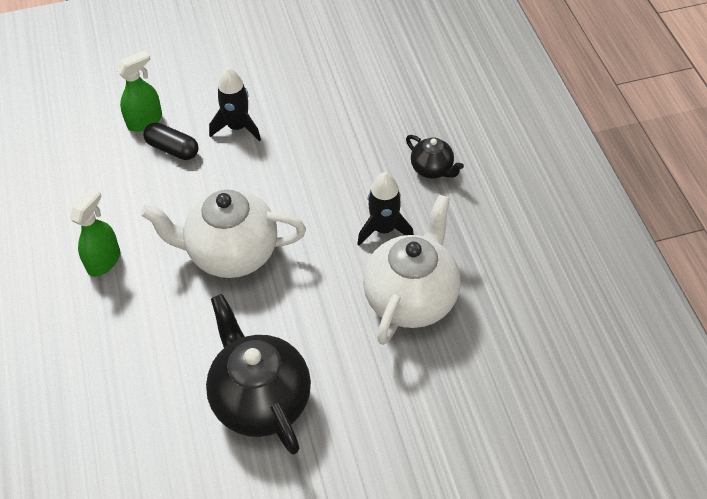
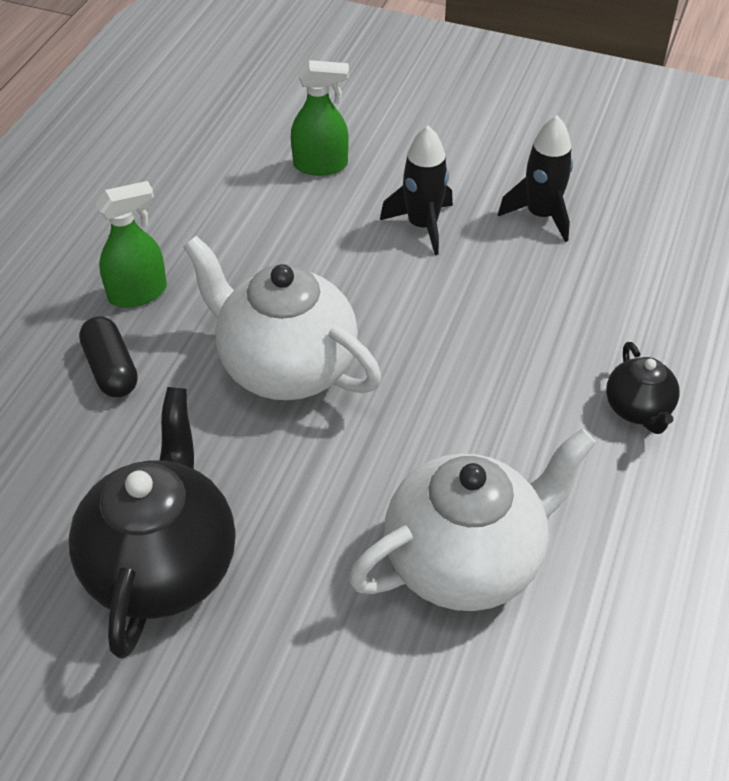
camera: 35 degrees right, 5 degrees down
(172, 149) = (324, 211): black capsule -> black capsule (111, 369)
(384, 229) = (504, 449): black rocket -> black rocket (541, 215)

